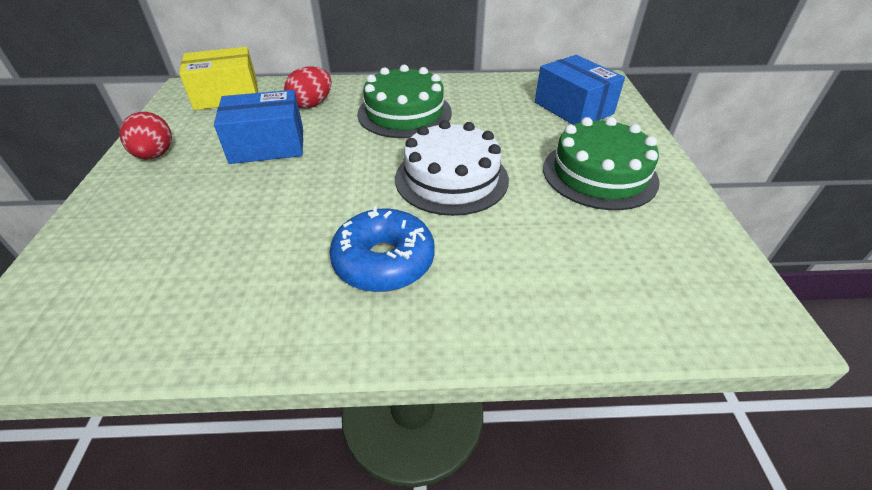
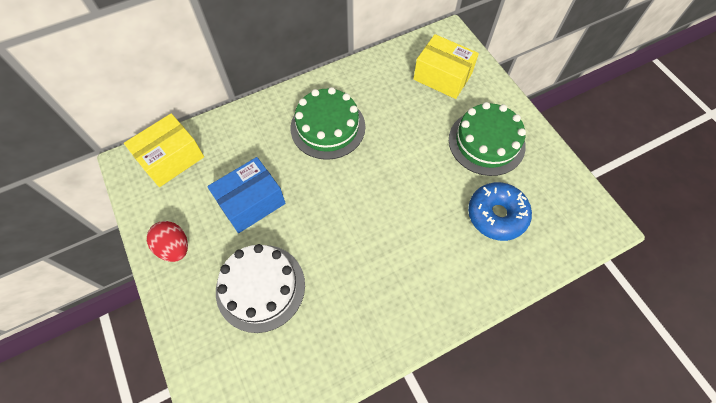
camera: 25 degrees left, 20 degrees up
(312, 104) = (250, 144): red egg -> none
(384, 261) = (399, 271): blue donut -> blue donut (496, 215)
(451, 178) = (399, 184): white cake -> white cake (260, 287)
(573, 108) = (442, 76): blue box -> yellow box

